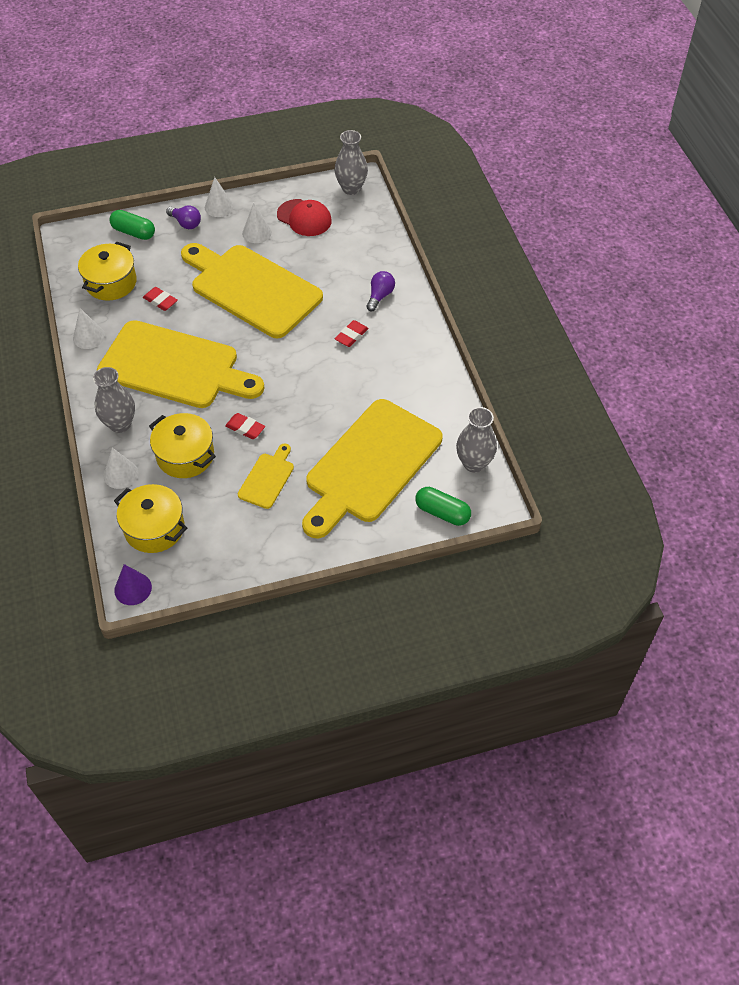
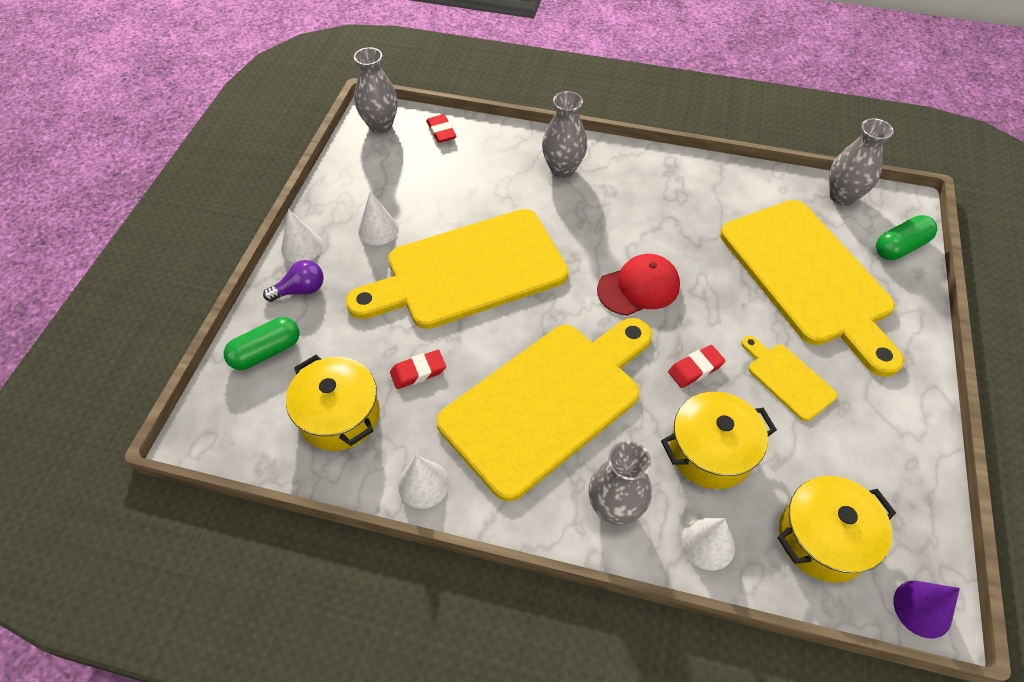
camera: 60 degrees left, 0 degrees up
(304, 218) = (391, 180): red cap -> red cap (638, 287)
(351, 336) = (606, 215): red eraser -> red eraser (441, 131)
(380, 296) = (562, 169): purple light bulb -> grey vase

